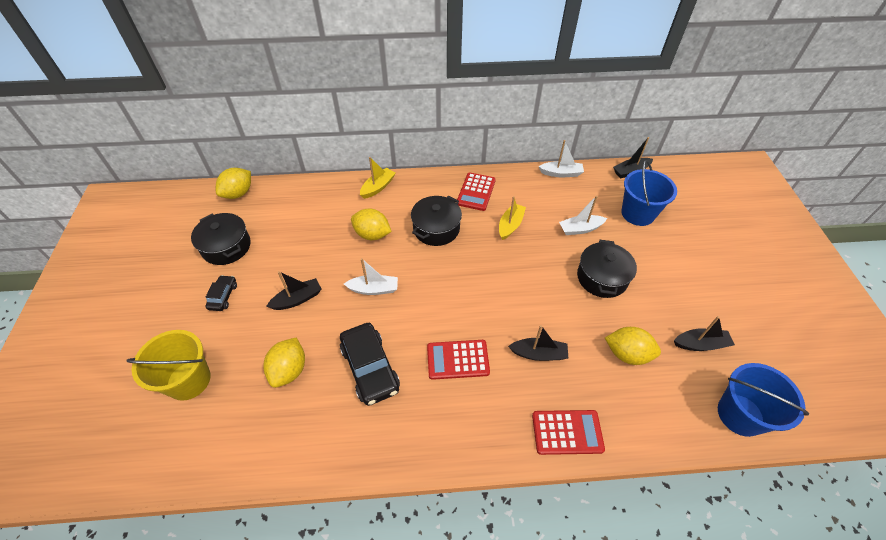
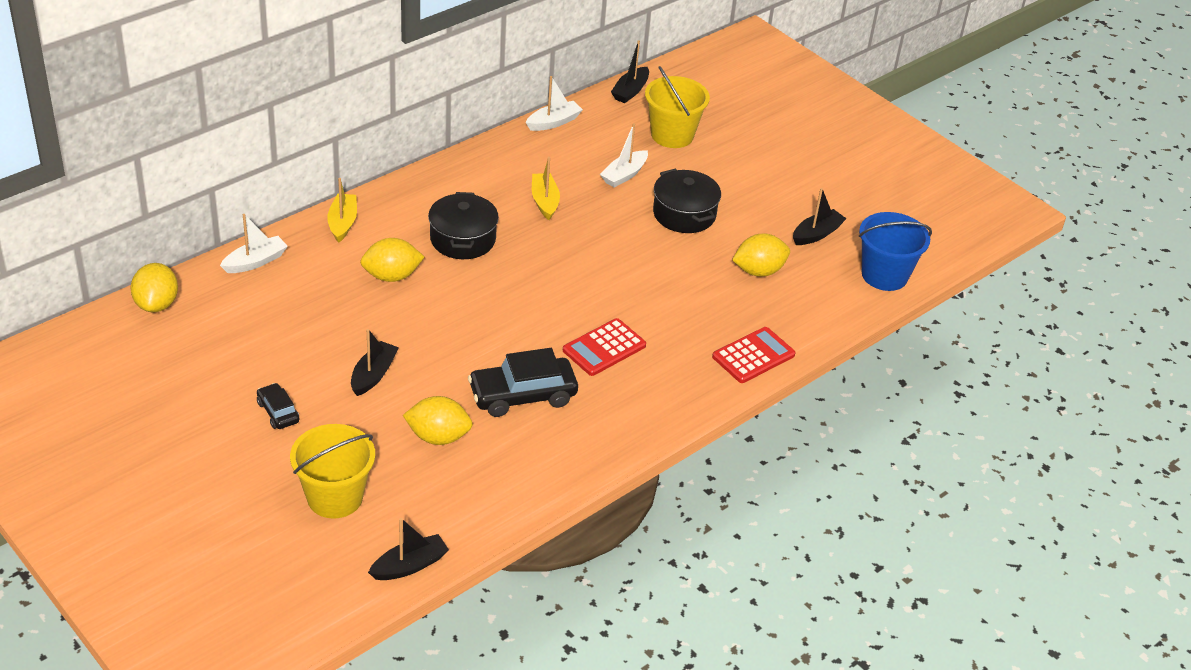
camera: 40 degrees left, 10 degrees down
(226, 247) = (217, 365): black pot -> none
(289, 370) = (438, 437): yellow lemon -> yellow lemon turned 60 degrees counterclockwise
(370, 368) = (522, 395): black car -> black car turned 135 degrees clockwise
(374, 289) = (452, 327): white boat -> white boat (255, 262)
(476, 192) = (471, 181): red calculator -> none
(538, 354) = (677, 307): black boat -> black boat (409, 565)
(637, 213) = (672, 135): blue bucket -> yellow bucket

